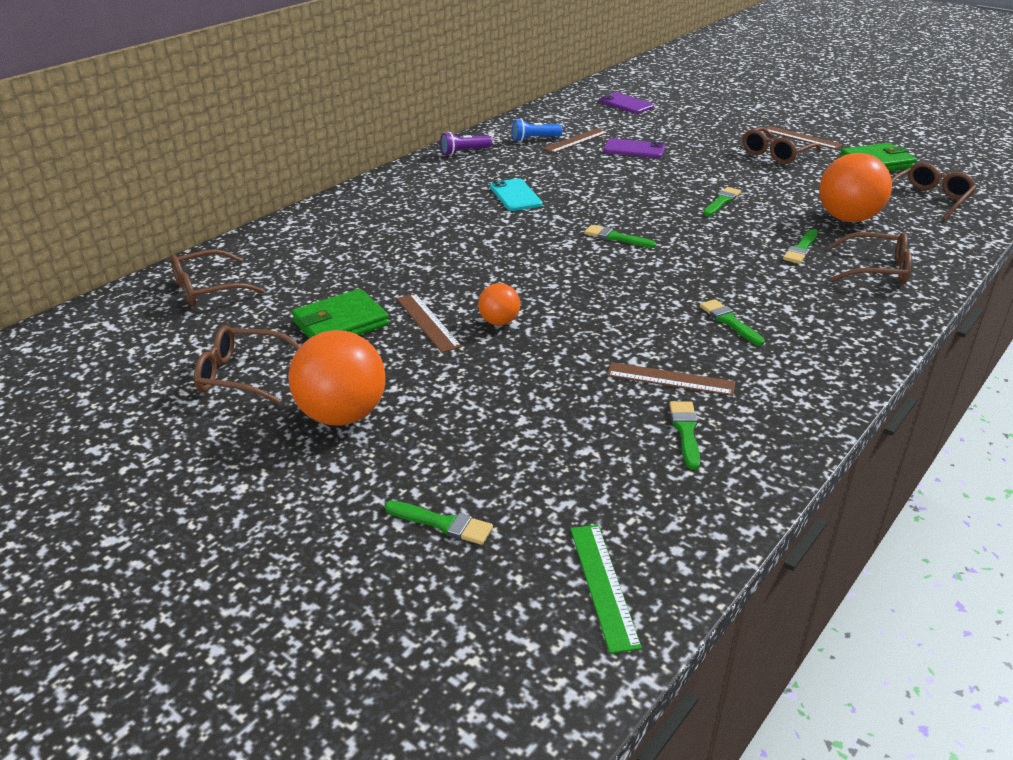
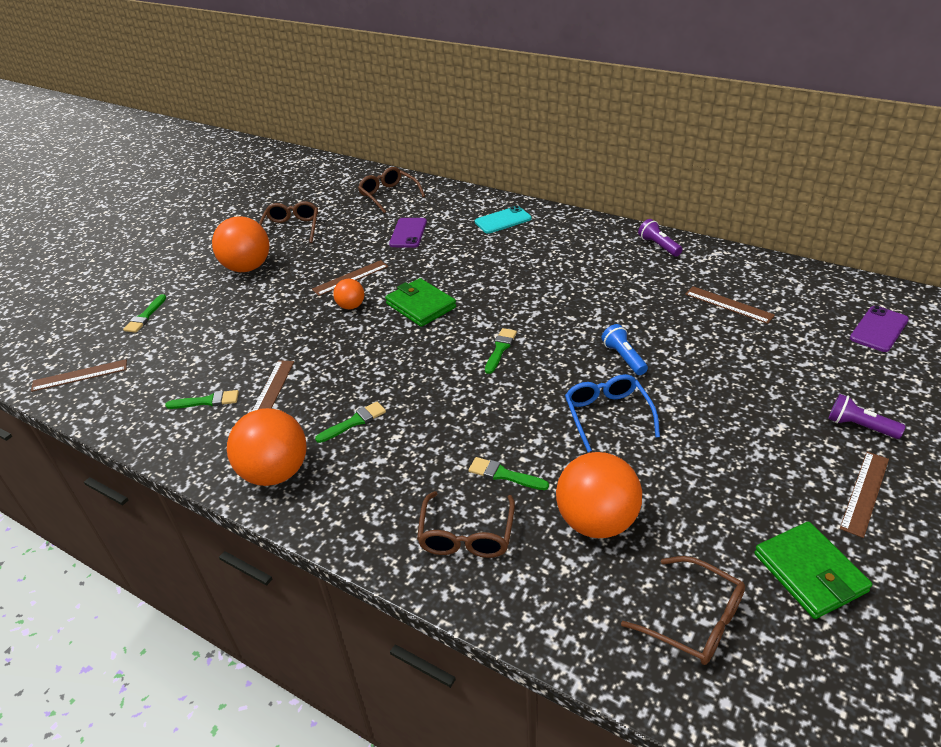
camera: 85 degrees right, 5 degrees up
(340, 323) = (348, 247): green wallet -> green wallet (421, 305)
(515, 195) = (571, 285): turquoise phone -> turquoise phone (503, 220)
(534, 139) = (716, 279): blue flashlight -> blue flashlight (624, 358)
(603, 585) = (80, 375): green ruler -> brown ruler
(634, 149) = (727, 345): purple phone -> purple phone (408, 233)
(721, 201) = (607, 415): green brush -> blue glasses
(736, 128) = (859, 426): none -> purple flashlight
(776, 154) = (782, 463): brown glasses -> none
(815, 370) = (275, 472): none -> orange ball

